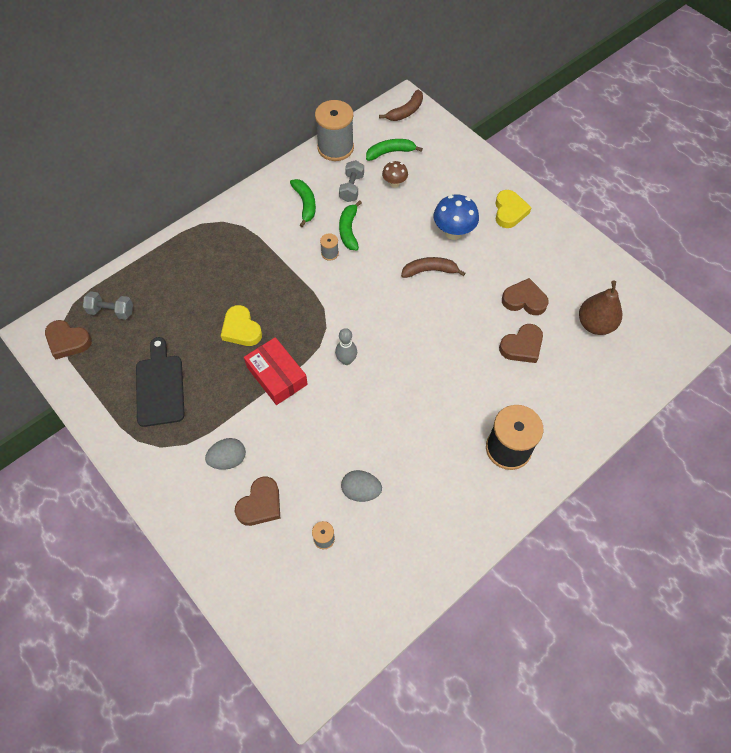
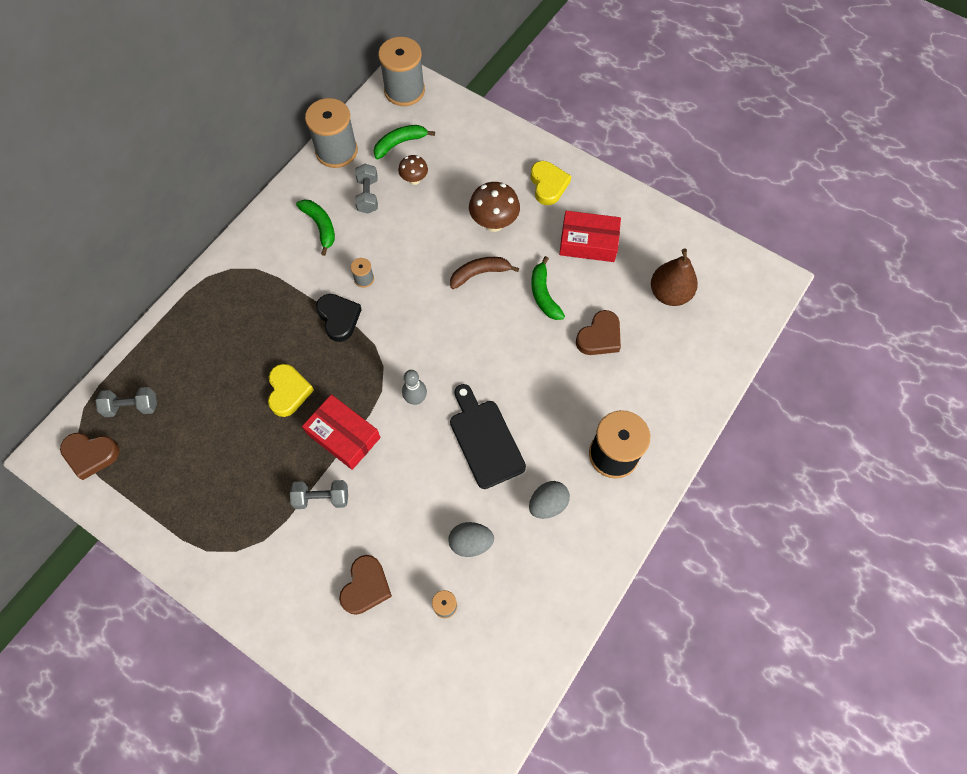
camera: 15 degrees left, 5 degrees up
(160, 386) = (214, 481): black cutting board -> black cutting board (485, 439)
(228, 459) = (316, 545): grey egg -> grey egg (547, 504)
(241, 329) = (288, 391): yellow heart -> yellow heart turned 135 degrees counterclockwise
(244, 422) = (322, 498): none -> grey dumbbell
(300, 280) = (339, 318): none -> black heart
(349, 230) = (378, 246): green banana -> green banana (544, 295)
(406, 111) = (404, 90): brown banana -> grey spool
(453, 232) = (494, 223): blue mushroom -> brown mushroom
(524, 300) = (589, 284): brown heart -> none
(532, 265) = (588, 242): none -> red box

